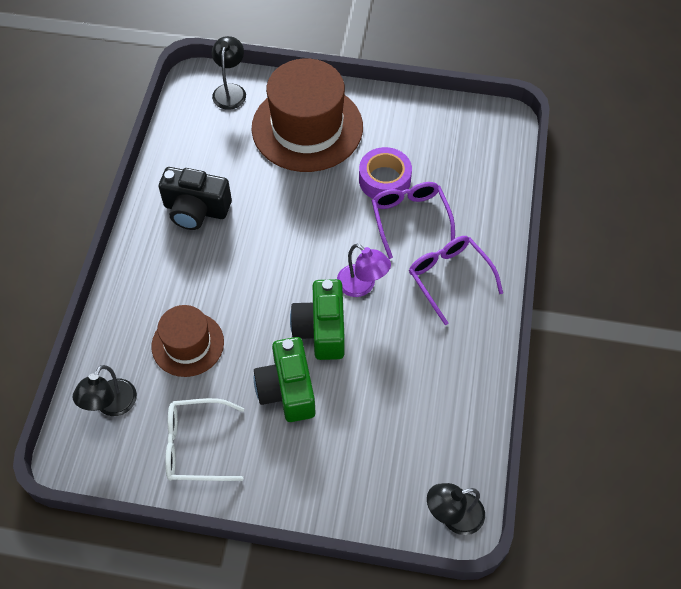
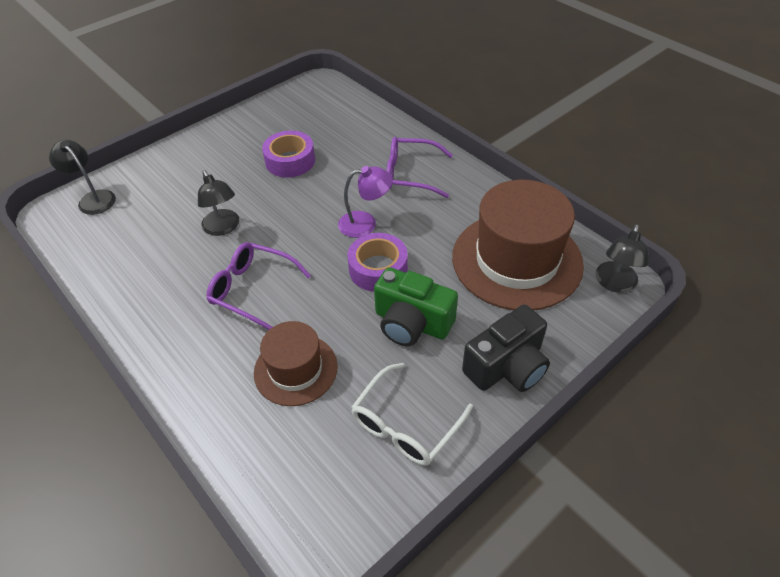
camera: 50 degrees left, 10 degrees down
(111, 405) = (296, 474): black lamp -> black lamp (223, 228)
(196, 209) = (171, 285): black camera -> black camera (507, 366)
(307, 127) = (190, 175): brown hat -> brown hat (516, 260)
(321, 329) = (378, 269): green camera -> purple tape
(410, 219) = (339, 166): purple glasses -> purple glasses (252, 289)

